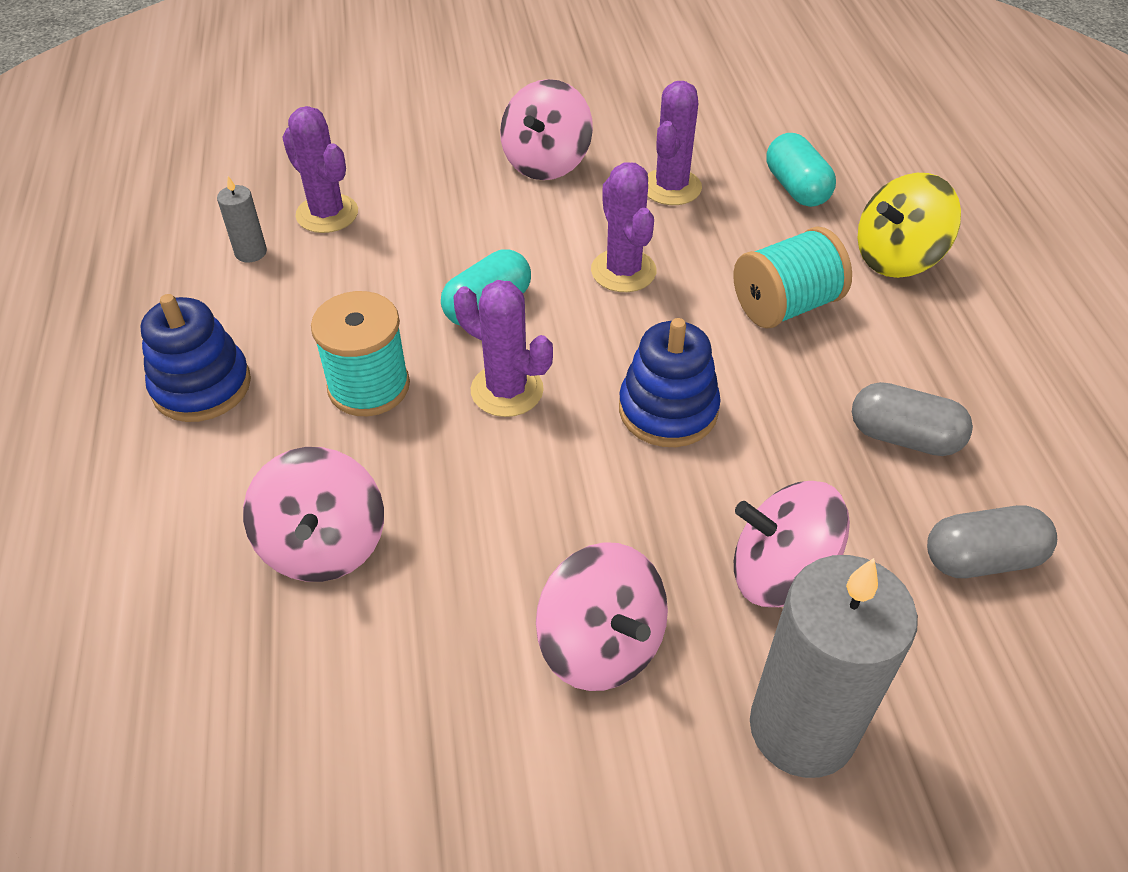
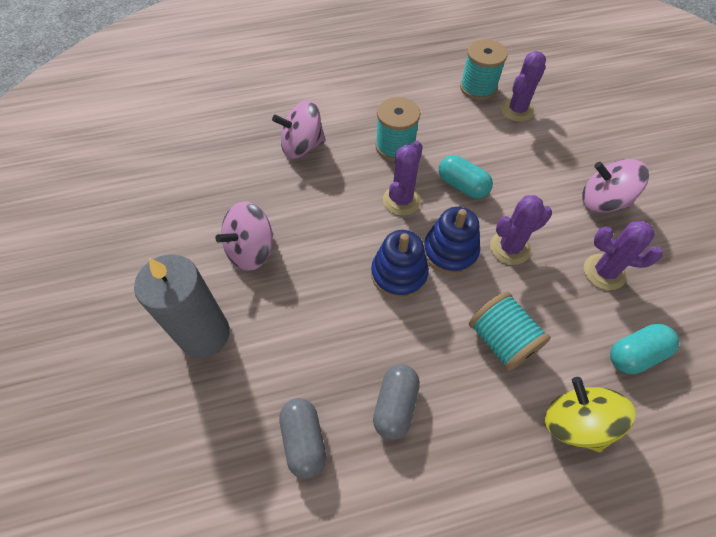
camera: 85 degrees right, 10 degrees up
(201, 386) = (386, 90): blue stacking toy -> blue stacking toy (450, 251)
(251, 252) = (478, 88): grey candle -> turquoise spool
(780, 573) = (292, 328): pink spinning top -> none

